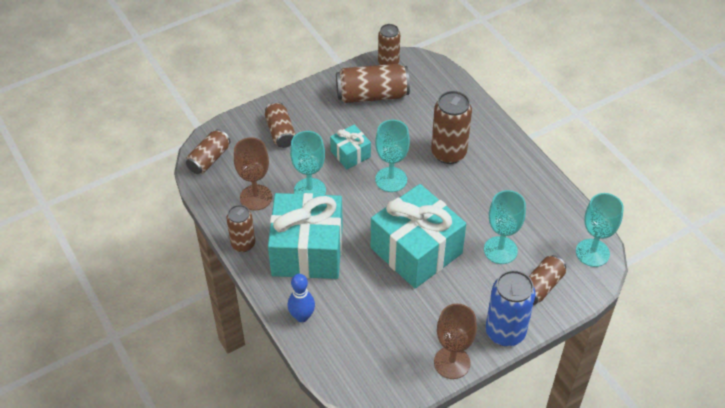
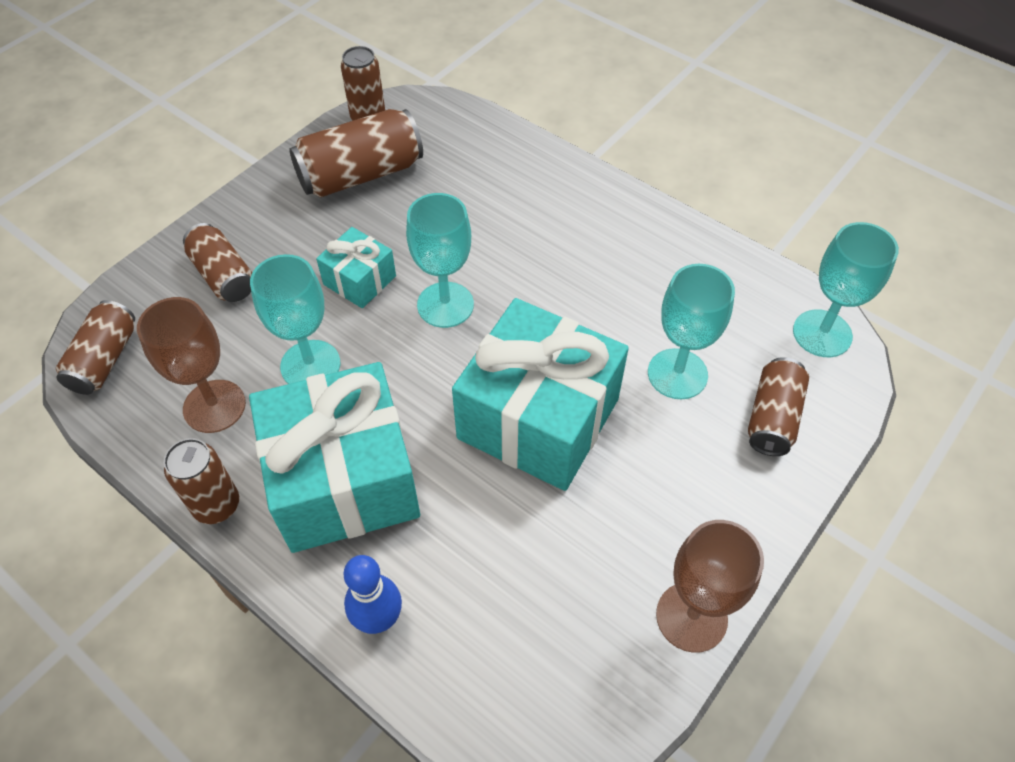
camera: 20 degrees left, 5 degrees up
(448, 153) = (522, 235): brown can -> none
(505, 332) = (754, 522): blue can -> none

